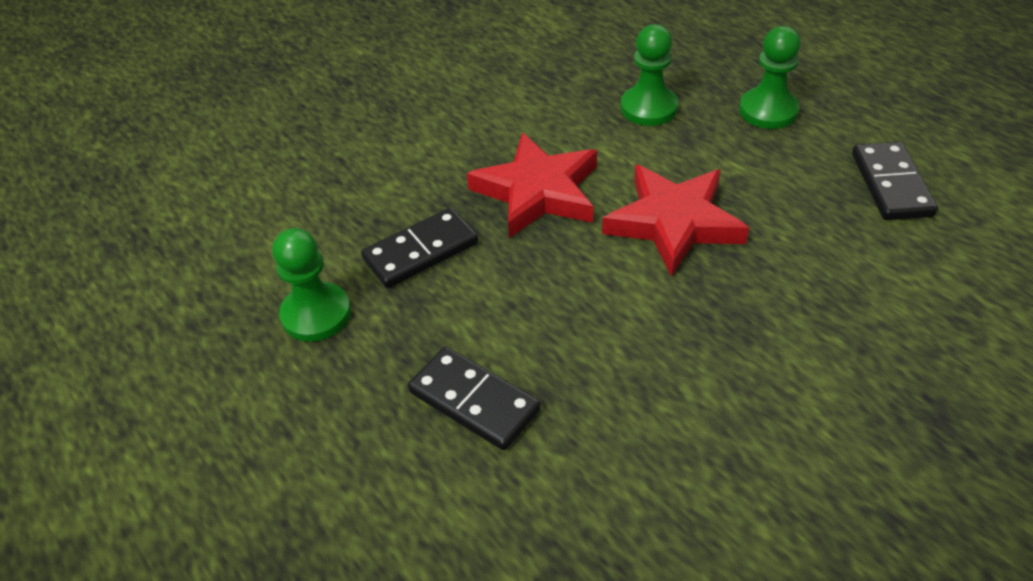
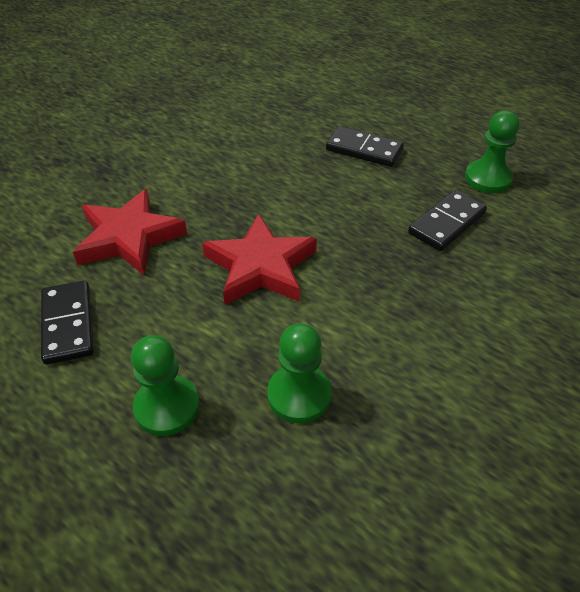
camera: 165 degrees right, 0 degrees up
(538, 192) = (380, 281): red star -> red star (129, 237)

